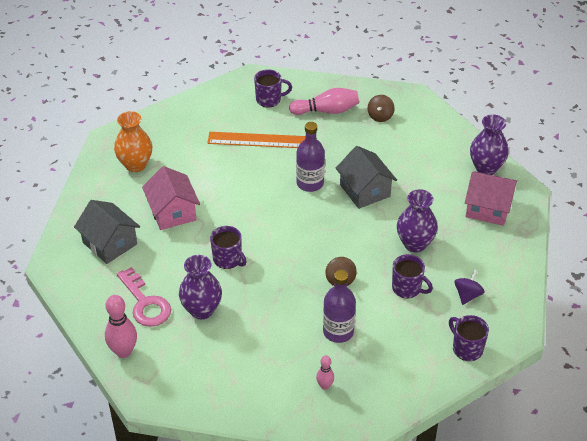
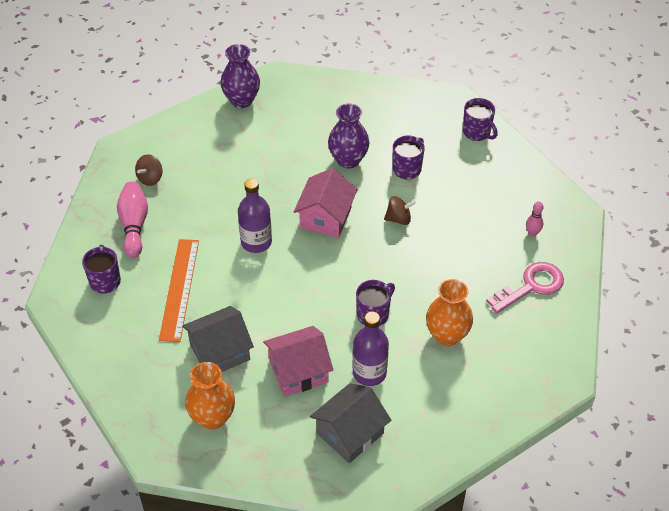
camera: 90 degrees left, 5 degrees up
(123, 352) = (511, 404): pink bowling pin -> none
(145, 303) = (441, 389): pink key -> pink key (531, 286)
(202, 310) = (447, 335): purple vase -> orange vase
(338, 332) = (466, 222): purple bottle -> purple bottle (369, 373)
(365, 190) = (270, 196): grey house -> grey house (219, 352)
(380, 116) = (150, 178): brown spinning top -> brown spinning top turned 105 degrees clockwise
(466, 349) = (477, 132): purple mug -> purple mug turned 90 degrees counterclockwise
(467, 295) = (413, 127): purple spinning top -> none
(488, 208) = (300, 104): pink house -> pink house (325, 217)

